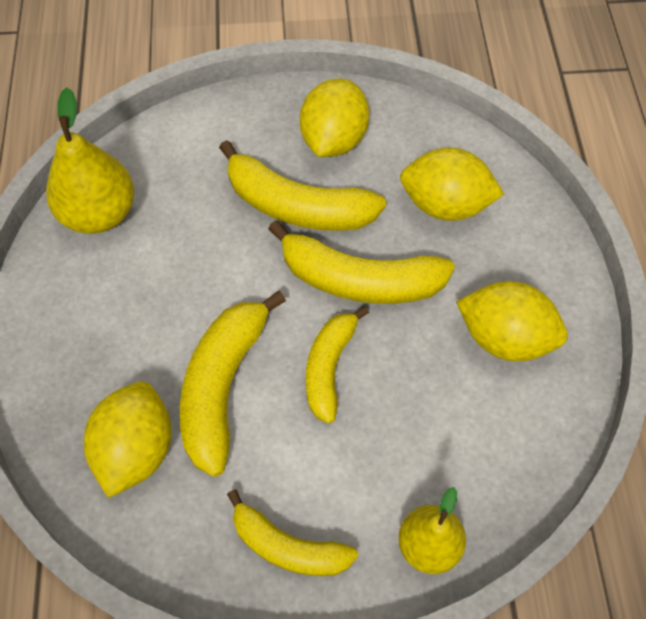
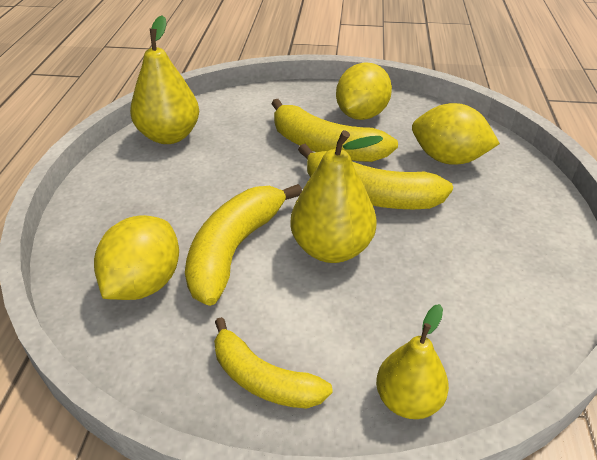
camera: 10 degrees right, 20 degrees down
(329, 368) = (331, 249): yellow banana -> yellow pear
(505, 338) = (496, 247): yellow lemon -> none

